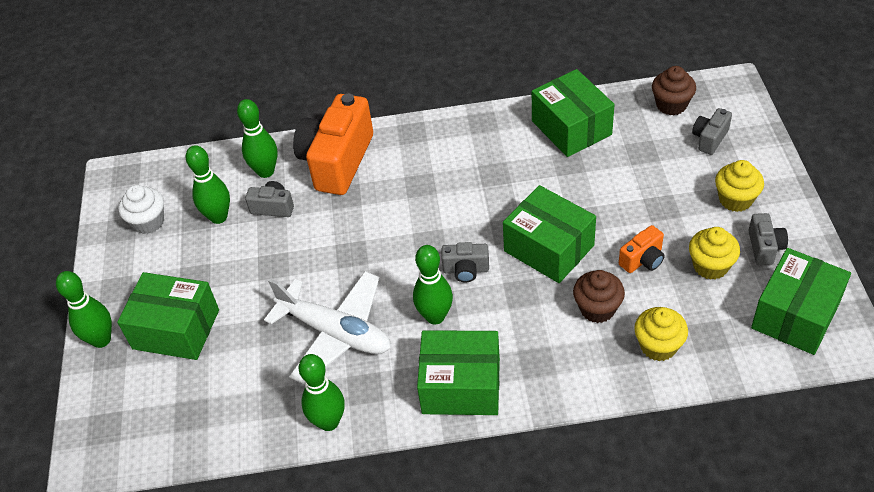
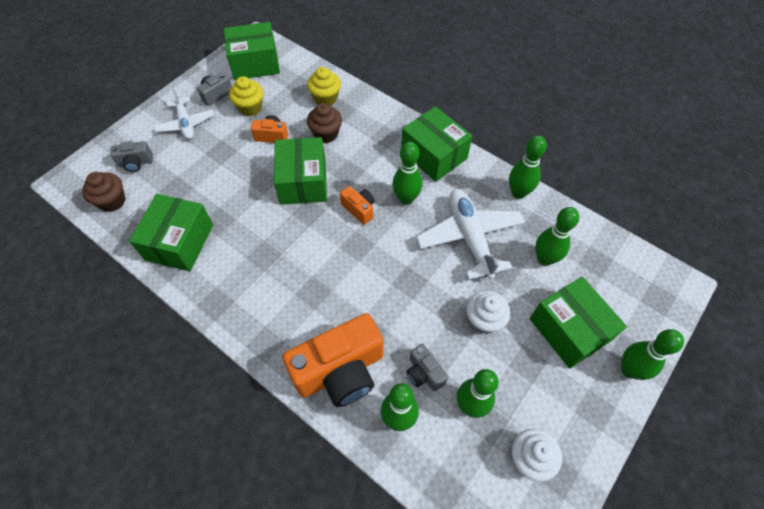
camera: 140 degrees left, 10 degrees up
(245, 373) = (544, 259): none -> green bowling pin
(258, 277) = (484, 320): none -> white cupcake
(466, 270) = (359, 209): grey camera -> orange camera
(735, 199) = (186, 124): yellow cupcake -> white plane

